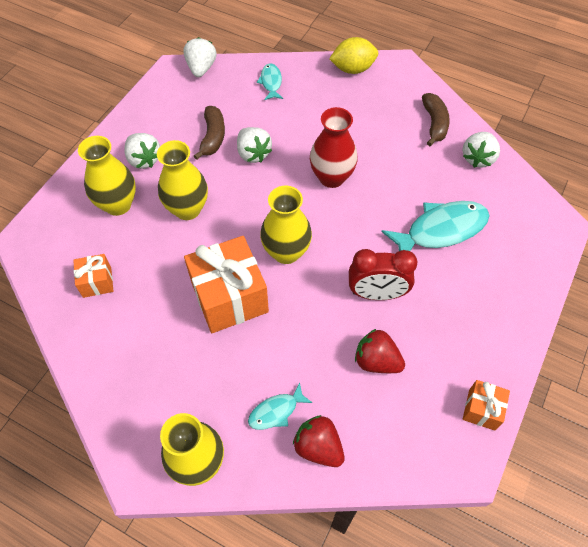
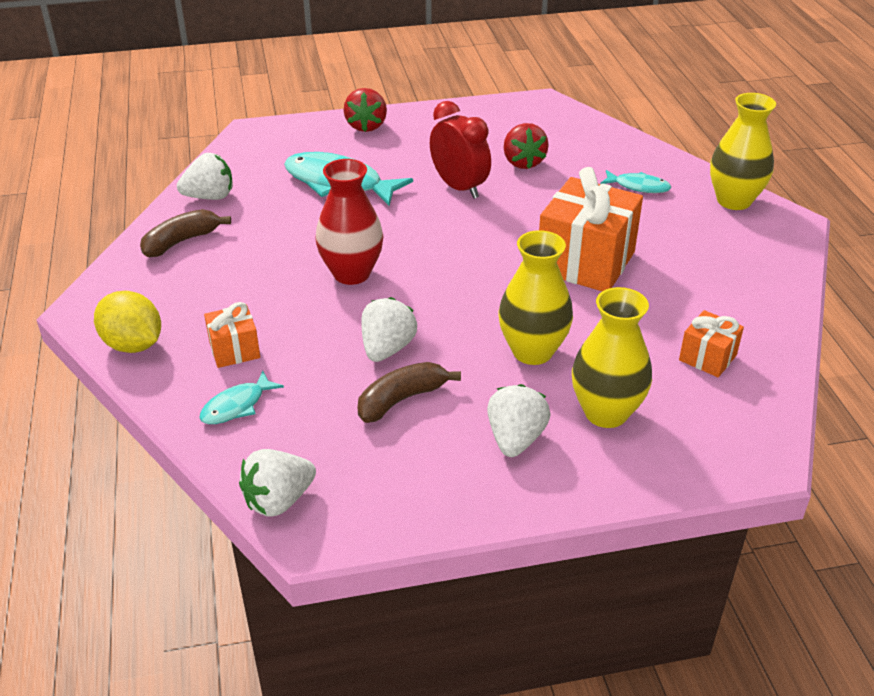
camera: 130 degrees left, 20 degrees down
(286, 252) = (488, 255): yellow vase -> none
(318, 447) = (631, 157): red strawberry -> red strawberry (366, 126)
(482, 409) = (492, 109): orange gift -> orange gift (234, 350)

